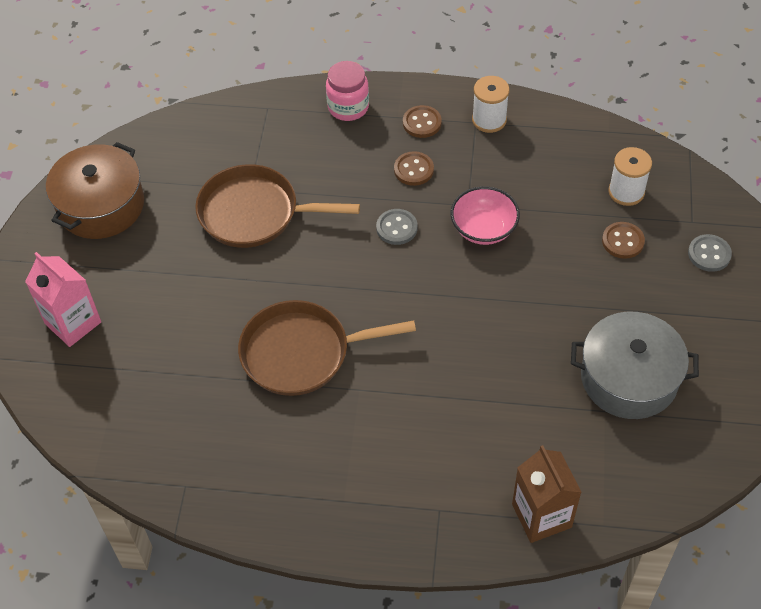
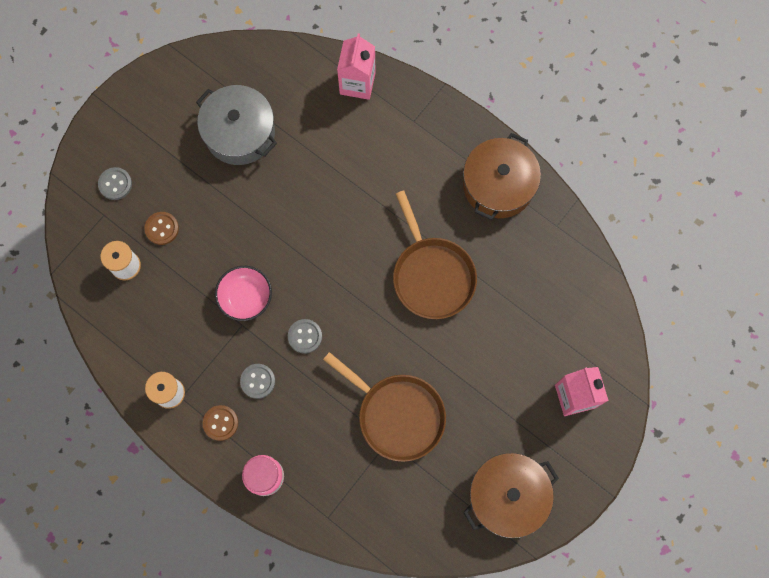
camera: 150 degrees left, 20 degrees up
(284, 493) = (498, 185): none -> brown pot
(301, 353) = (432, 275): brown pan -> brown pan turned 45 degrees clockwise
(413, 170) = (258, 381): brown button -> grey button
(541, 515) = (357, 83): brown carton -> pink carton

